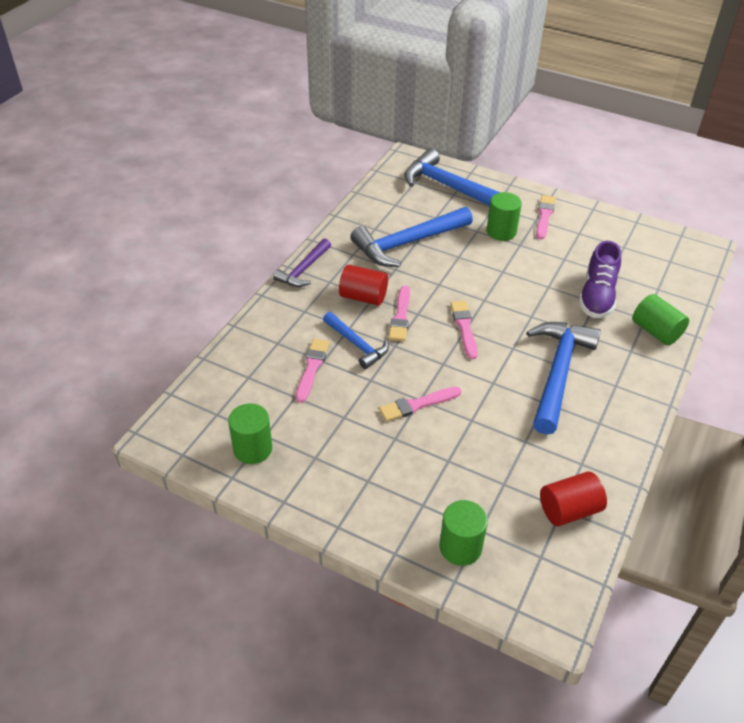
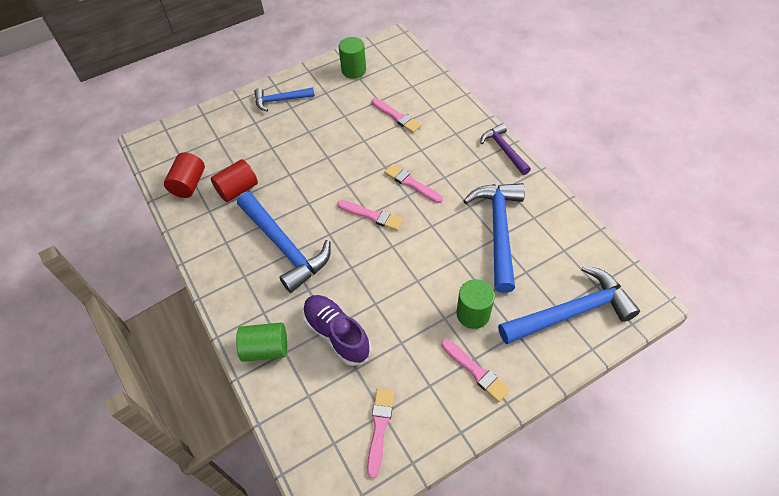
camera: 125 degrees right, 10 degrees up
(357, 345) = (400, 147): blue hammer -> blue hammer (280, 100)
(363, 297) = (448, 171): red cylinder -> red cylinder (238, 189)
(417, 405) = (324, 153): pink brush -> pink brush (379, 427)
(460, 547) = (217, 125): green cylinder -> none

